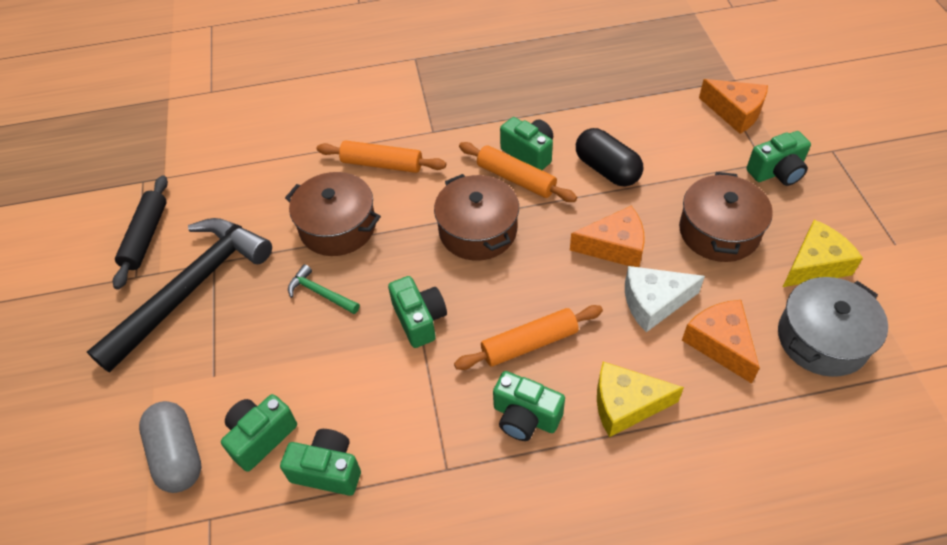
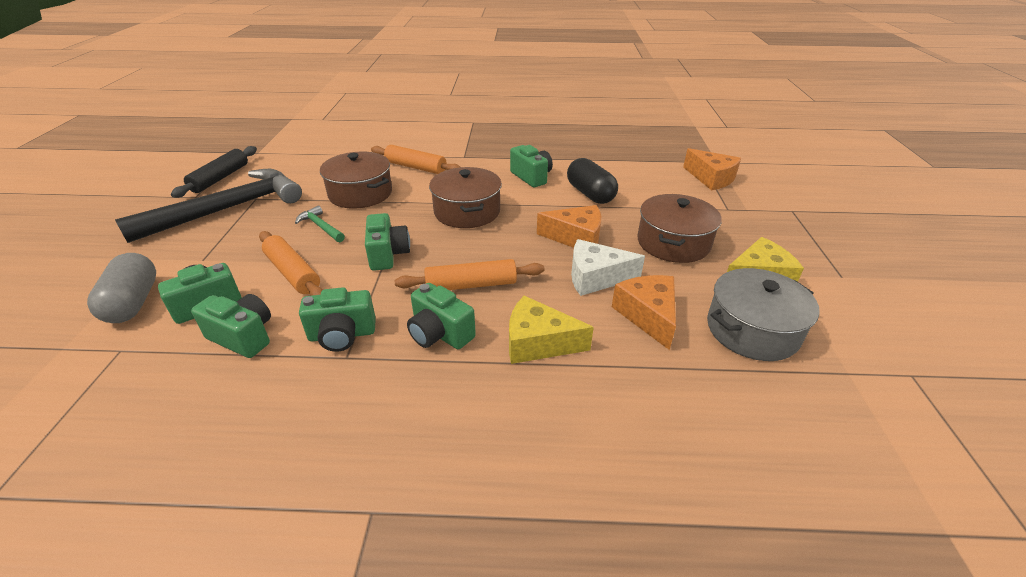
camera: 10 degrees right, 15 degrees down
(516, 179) = (513, 188): orange rolling pin -> orange rolling pin (293, 273)
(776, 172) = (737, 215): green camera -> green camera (342, 335)

